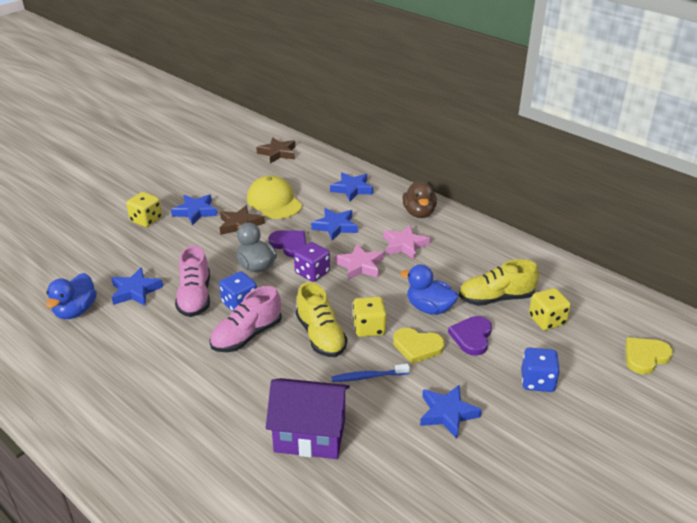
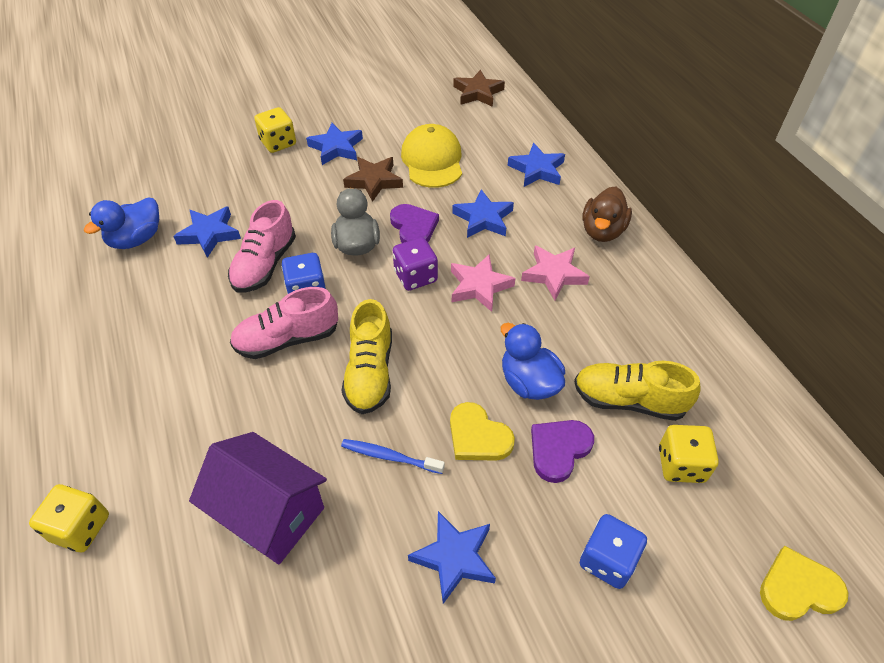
camera: 25 degrees right, 15 degrees up
(369, 328) = (434, 383): yellow dice -> yellow dice (80, 528)

